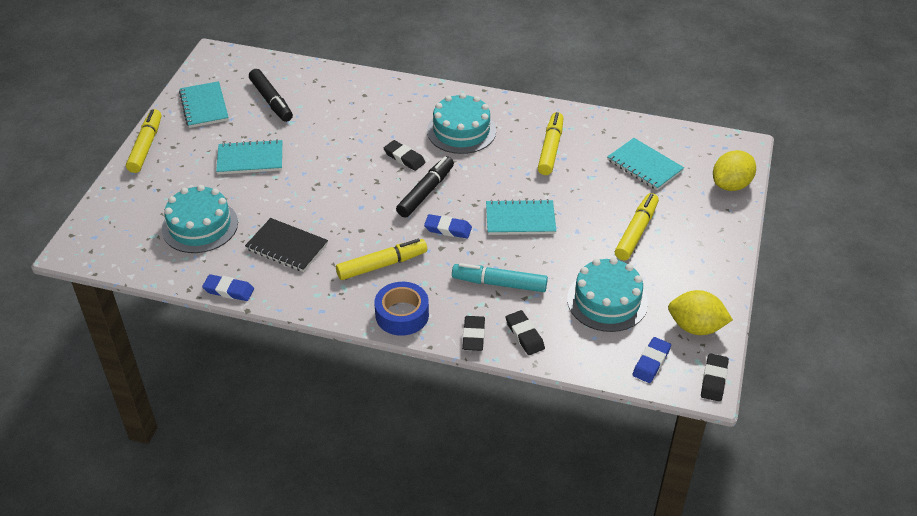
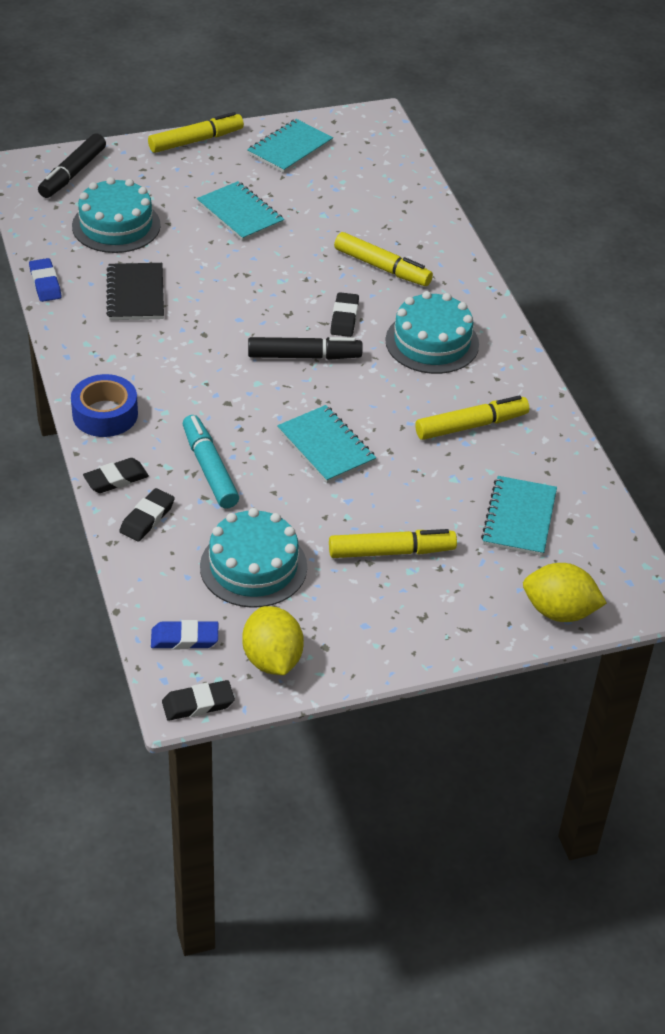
camera: 55 degrees right, 0 degrees up
(271, 101) = (343, 187): black marker -> black marker (73, 174)
(382, 265) = (165, 370): yellow marker -> yellow marker (382, 267)
(448, 229) = (260, 396): blue eraser -> none

